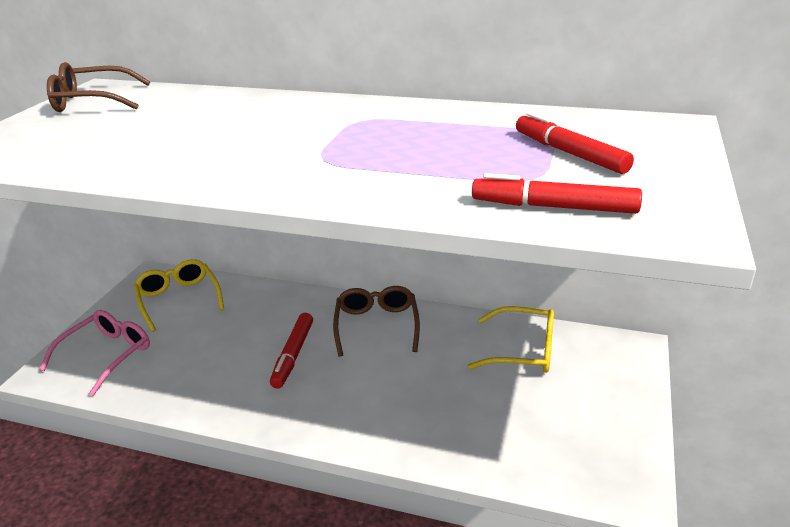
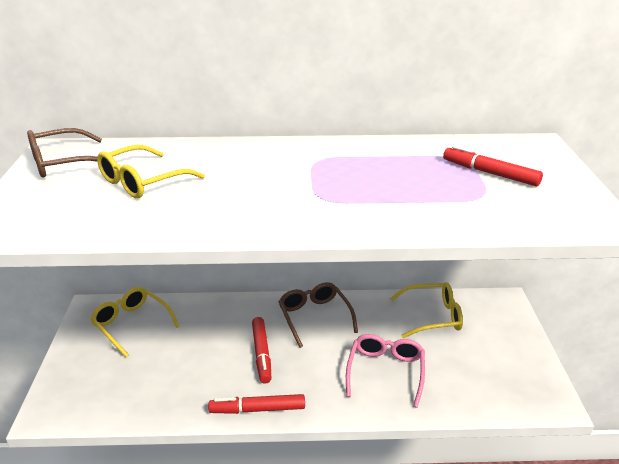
camera: 20 degrees left, 0 degrees up
(106, 355) = (96, 386): pink glasses -> pink glasses (385, 372)
(149, 125) = (143, 182): none -> yellow glasses
(553, 207) = (514, 217): red marker -> red marker (257, 409)

